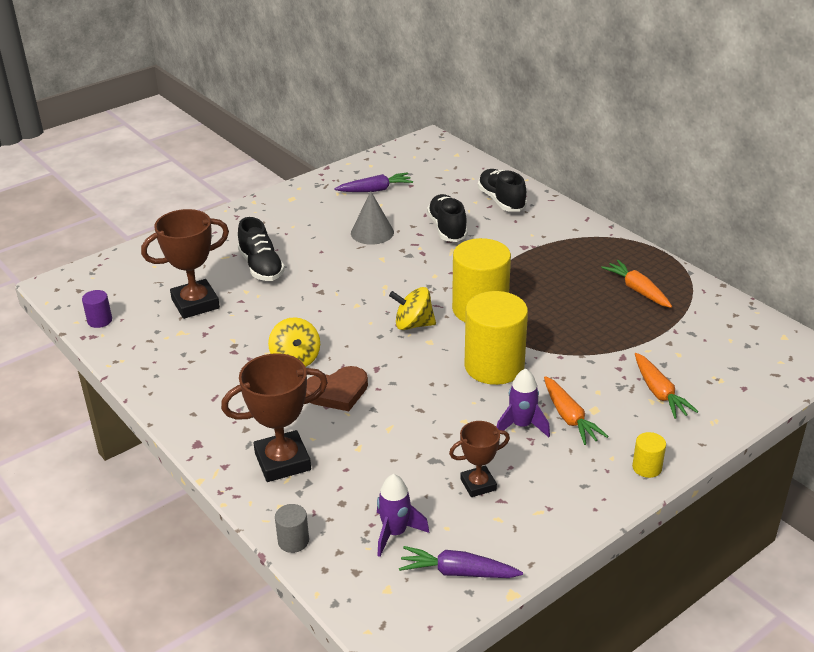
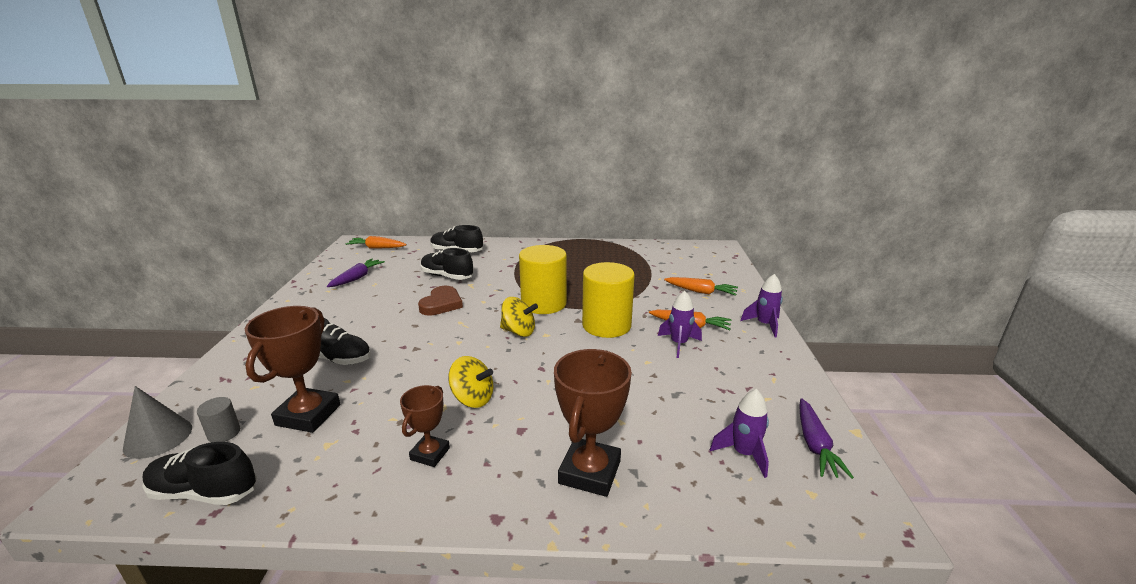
camera: 50 degrees left, 10 degrees down
(100, 320) = (204, 492): purple cylinder -> black shoe
(293, 541) = (704, 521): grey cylinder -> grey cylinder (224, 433)
(337, 392) = (542, 398): brown heart -> brown heart (441, 304)
(372, 232) = (396, 299): grey cone -> grey cone (158, 437)
(413, 324) = (518, 332): yellow spinning top -> yellow spinning top turned 120 degrees counterclockwise
(458, 572) = (815, 445): purple carrot -> purple carrot turned 45 degrees counterclockwise
(478, 484) = (722, 388): brown trophy -> brown trophy (430, 454)
(637, 290) = (604, 258): orange carrot -> orange carrot (377, 248)
(647, 467) = (764, 325): yellow cylinder -> purple rocket

